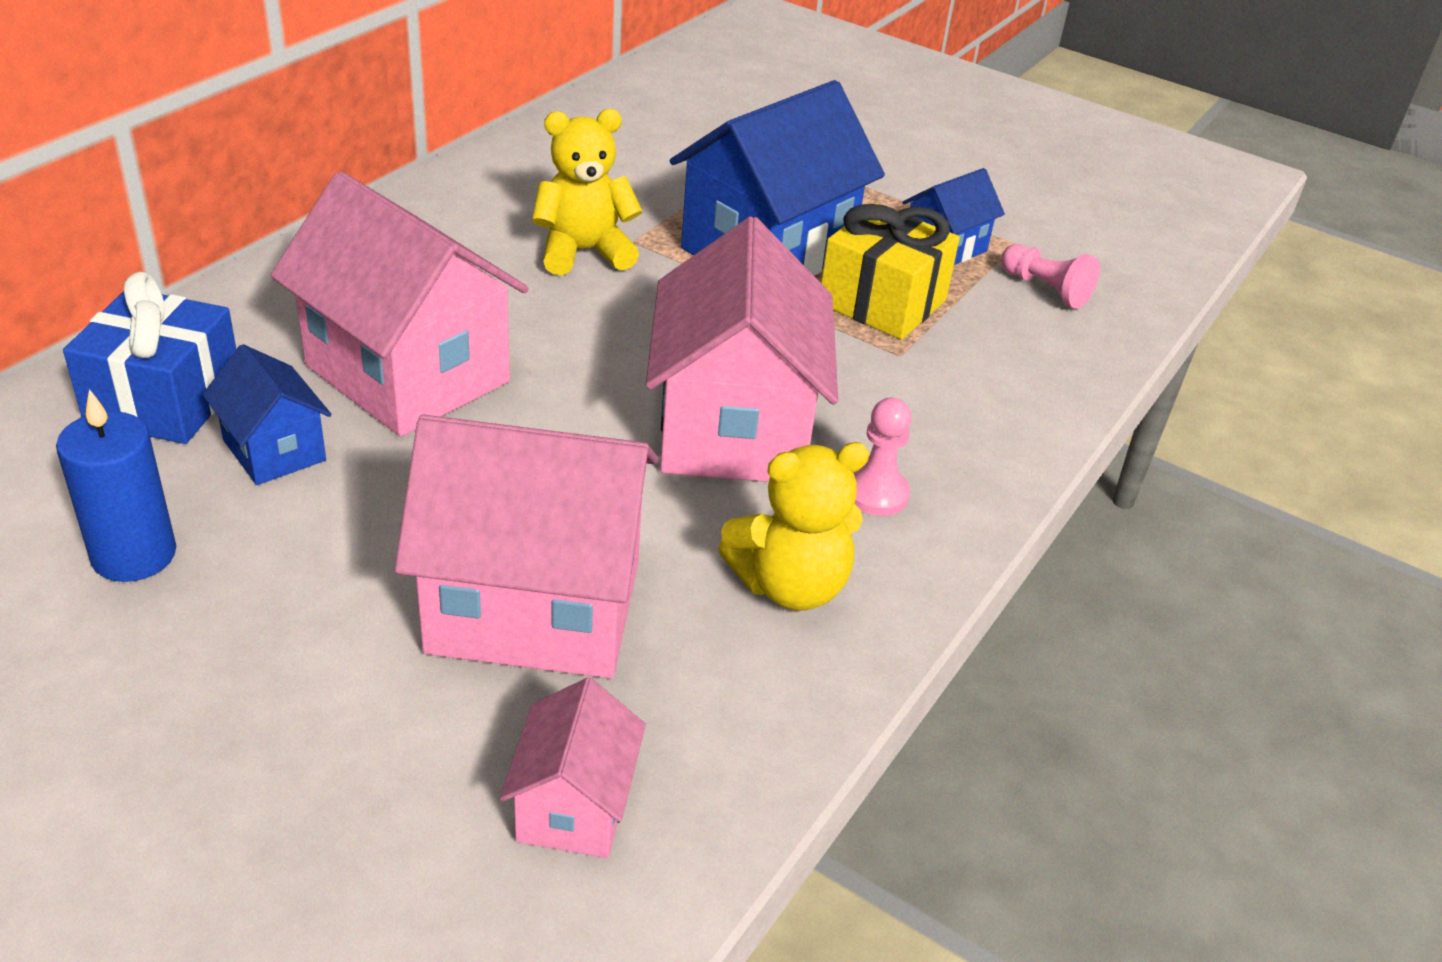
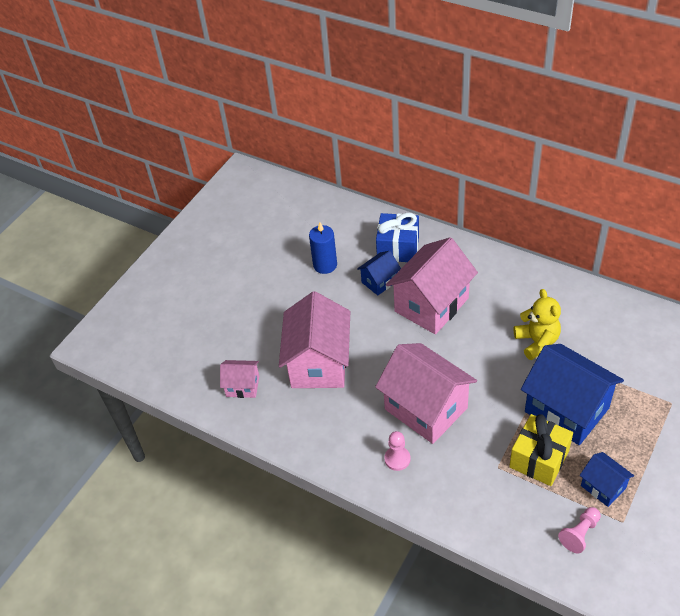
camera: 95 degrees right, 10 degrees up
(734, 429) = (426, 408): pink house -> pink house turned 45 degrees clockwise
(790, 586) = (341, 433): yellow teddy bear -> none

